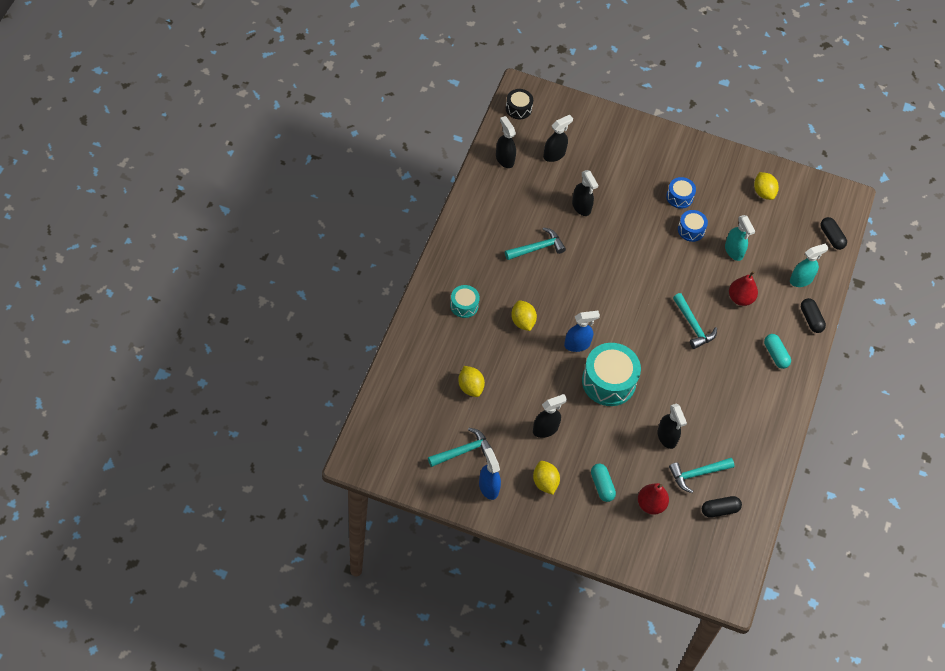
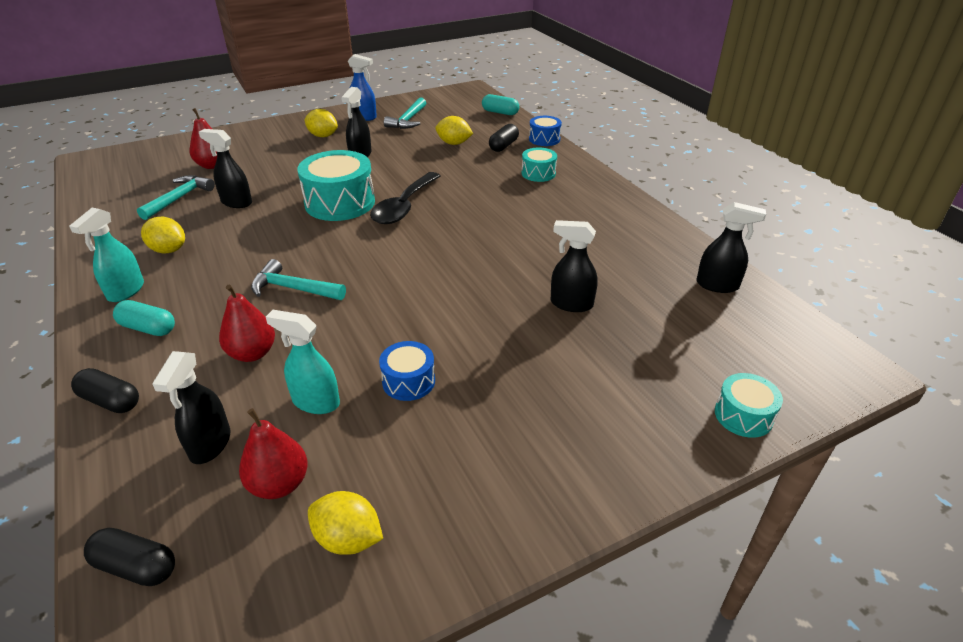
camera: 140 degrees right, 20 degrees down
(518, 108) = (813, 345): black drum -> none
(522, 321) = (475, 192): yellow lemon -> yellow lemon (168, 250)
(537, 248) = (550, 242): turquoise hammer -> none
(554, 154) = (688, 330): black spray bottle -> black spray bottle (210, 444)
(577, 344) = (404, 207): blue spray bottle -> black spoon
(590, 116) = (743, 415): none -> turquoise drum
(602, 486) = (271, 154): turquoise capsule -> turquoise capsule (500, 112)
(679, 197) = (476, 410): blue drum -> blue drum (544, 139)
(720, 510) = (134, 191): black capsule -> black capsule (503, 146)
(771, 228) = (279, 484): none -> red pear
(801, 280) = (162, 443): turquoise spray bottle -> turquoise spray bottle (126, 291)

